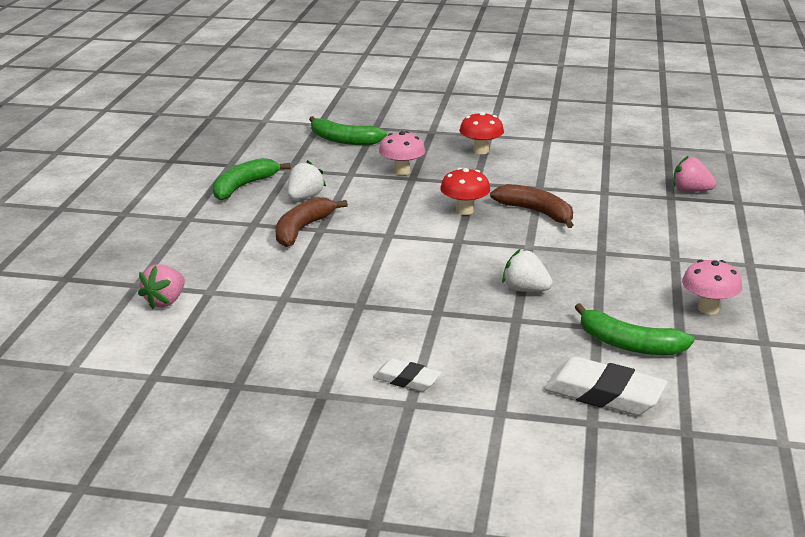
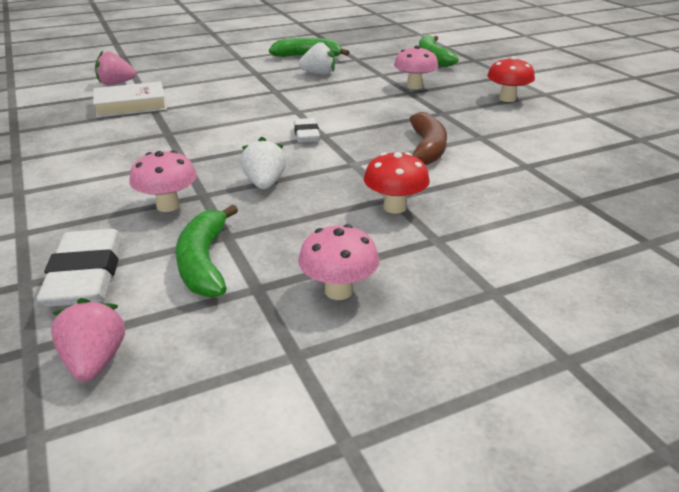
camera: 55 degrees right, 5 degrees up
(253, 307) = (131, 105): none -> white book
(302, 229) = (267, 86): brown banana -> none
(406, 380) = (56, 180): white eraser -> white eraser (306, 134)
(464, 211) = (381, 123): red mushroom -> red mushroom (394, 207)
(521, 338) = (168, 206): none -> pink mushroom
(690, 191) = (619, 207): pink strawberry -> pink strawberry (95, 361)

